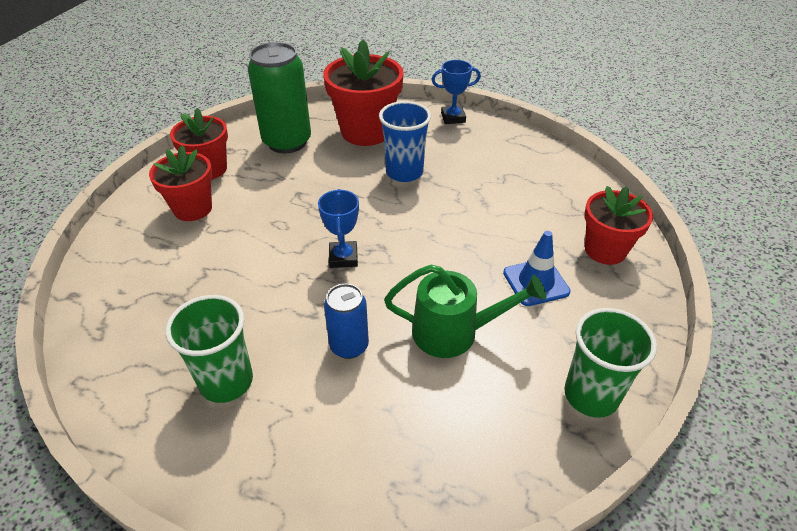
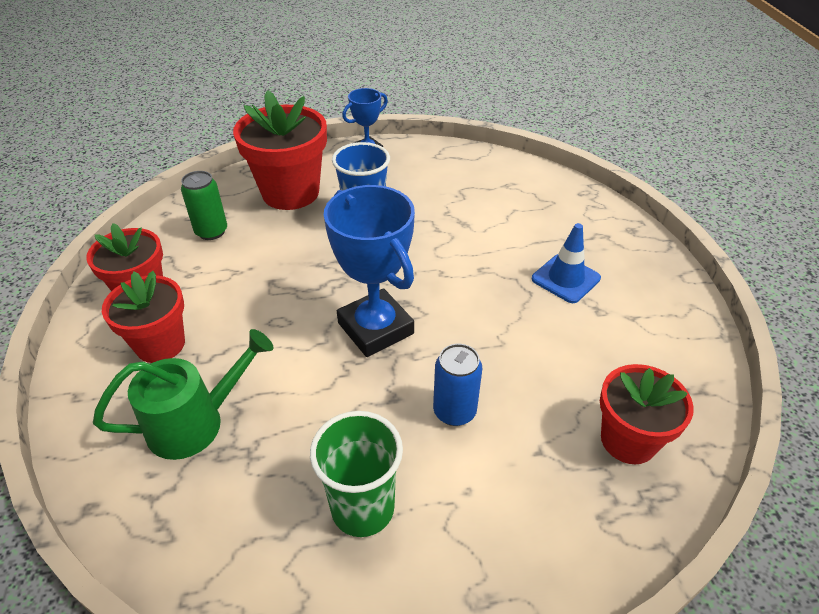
camera: 30 degrees left, 0 degrees up
(287, 142) = (211, 232): green can -> green can, size x0.56
(343, 257) = (375, 328): blue trophy -> blue trophy, size x1.79
(455, 332) = (537, 353): green watering can -> green watering can (196, 422)
(591, 395) = (684, 356): green cup -> none
(605, 250) = (596, 228): red flower pot -> red flower pot (628, 440)

